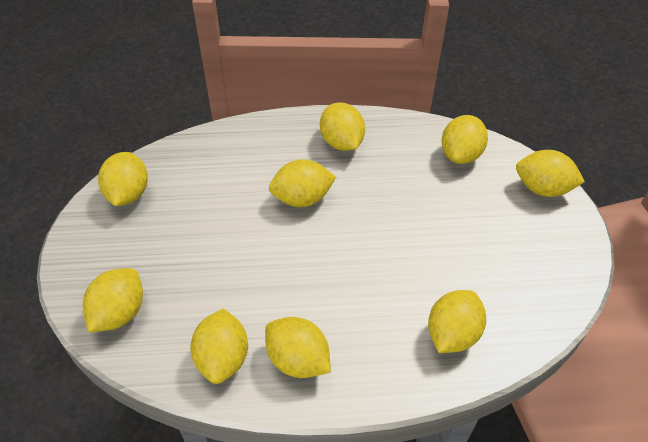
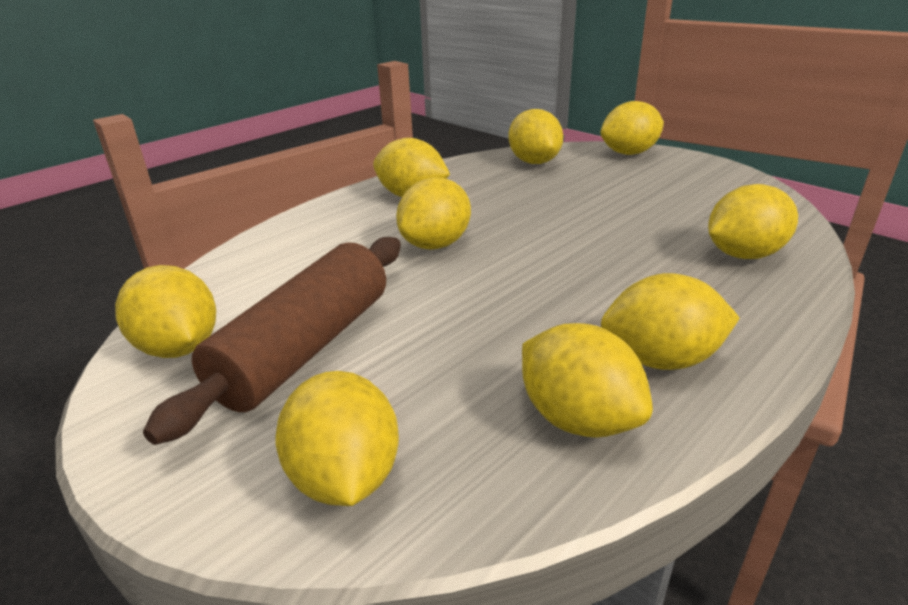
camera: 40 degrees left, 20 degrees down
(170, 232) = (305, 348): none -> brown rolling pin
(452, 334) = (743, 254): yellow lemon -> yellow lemon turned 75 degrees clockwise

